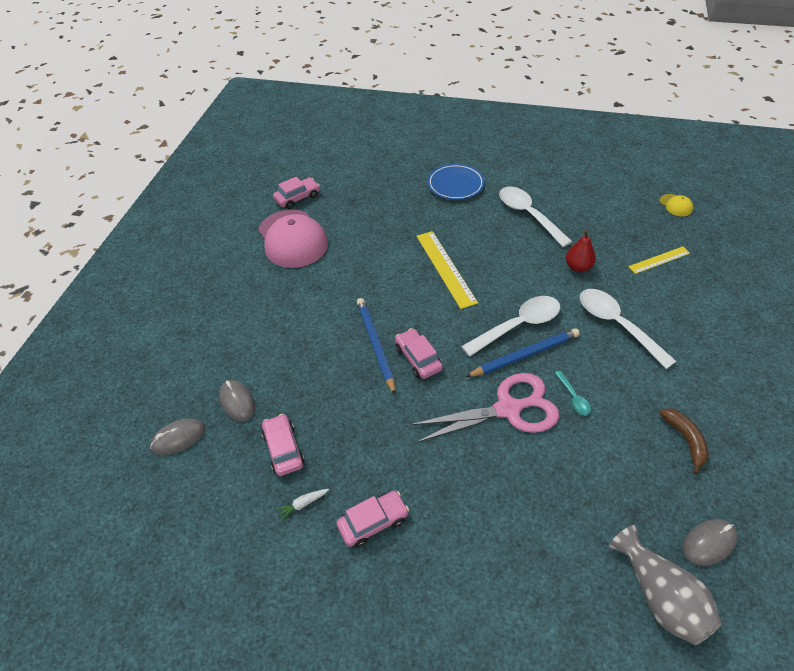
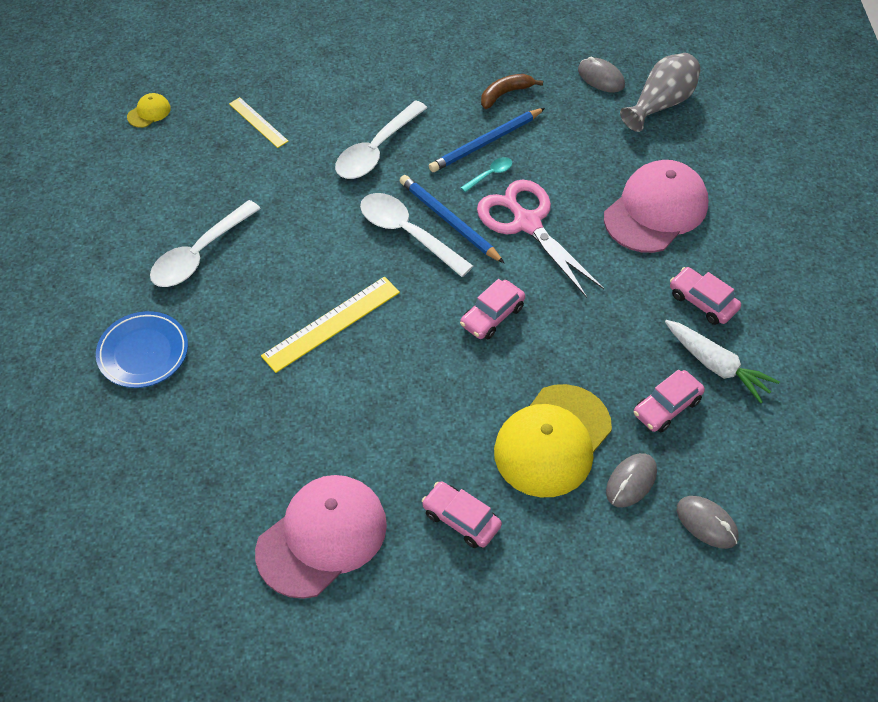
camera: 110 degrees left, 5 degrees up
(294, 364) = (552, 441): none -> yellow cap
(297, 198) = (218, 570): pink car -> pink car (461, 519)
(302, 504) = (717, 366): white carrot -> white carrot, size x2.14
(375, 345) = (489, 364): blue pencil -> blue pencil (486, 143)
(497, 525) = (656, 210): none -> pink cap
(578, 267) = (291, 192): red pear -> none

